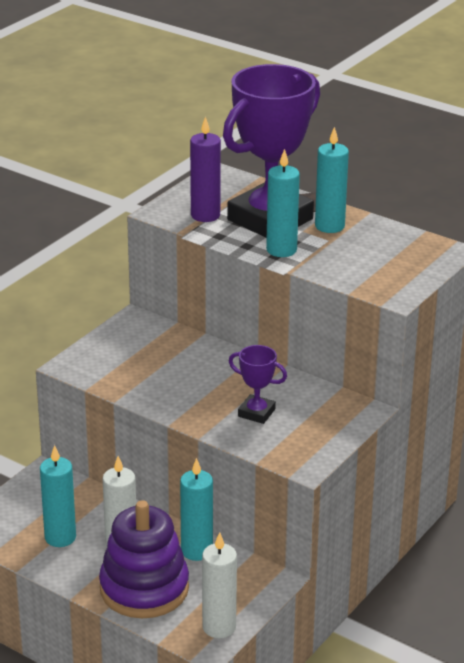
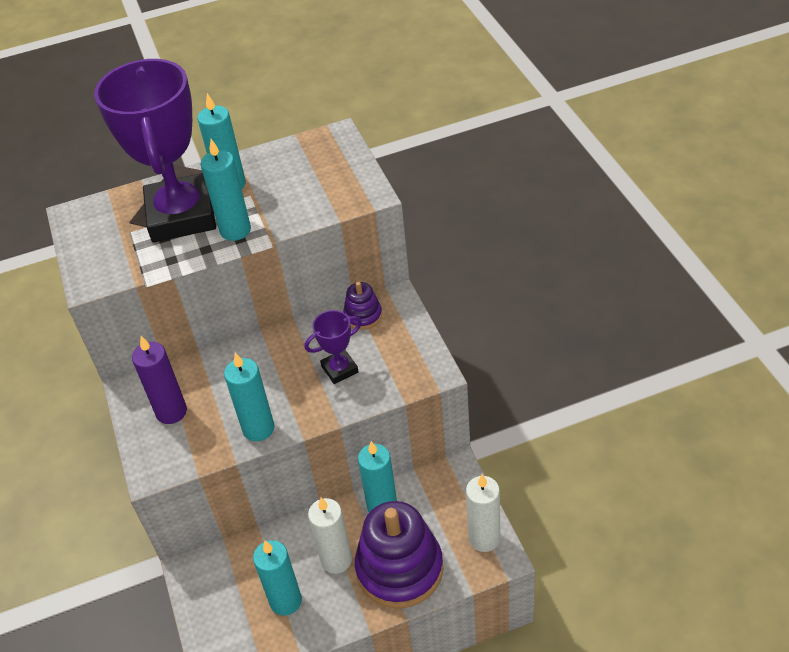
camera: 50 degrees left, 15 degrees up
(156, 398) = (258, 429): none -> turquoise candle
(205, 215) = (129, 254): purple candle -> purple candle (171, 412)
(327, 400) = (363, 315): none -> purple stacking toy

